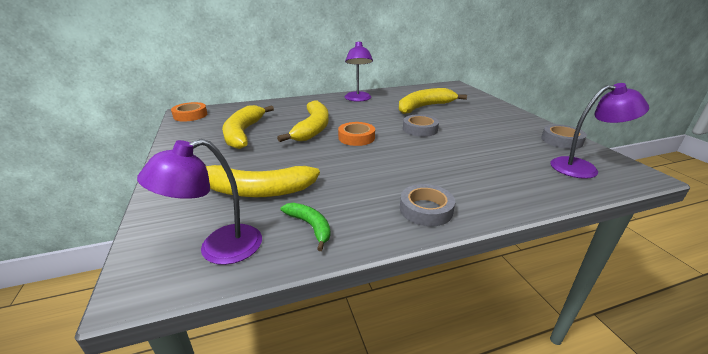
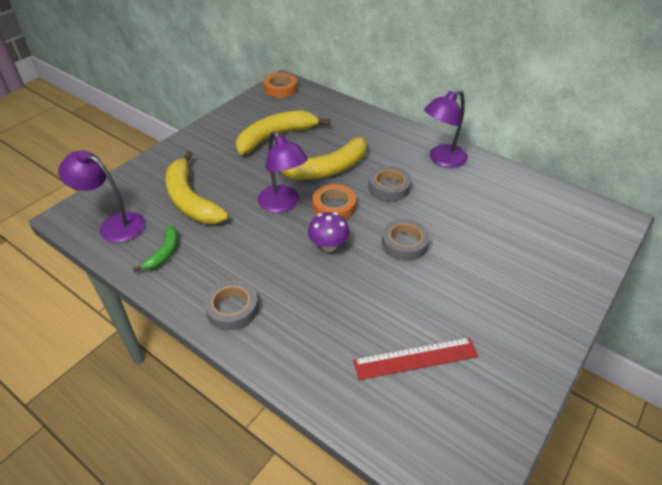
camera: 55 degrees right, 15 degrees up
(394, 151) = (328, 245): none -> purple mushroom
(424, 107) = (482, 221): yellow banana -> none
(525, 156) = (415, 358): none -> red ruler
(561, 140) = (509, 389): grey tape -> grey tape (389, 187)
(583, 168) = (431, 423): purple lamp -> purple lamp (283, 204)

